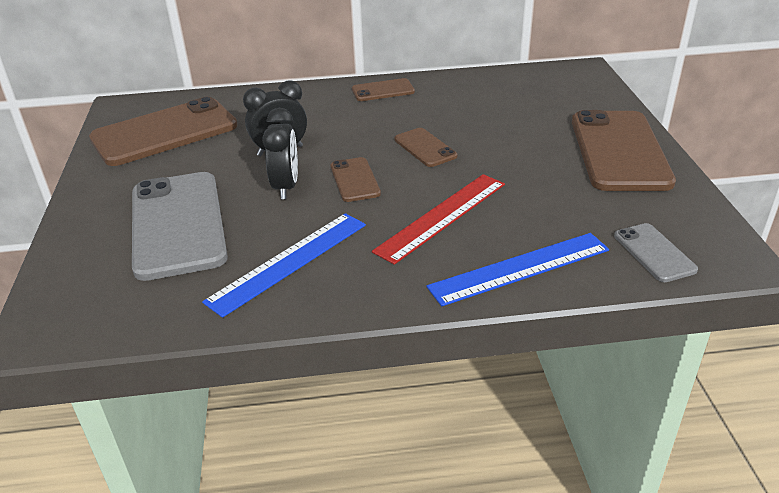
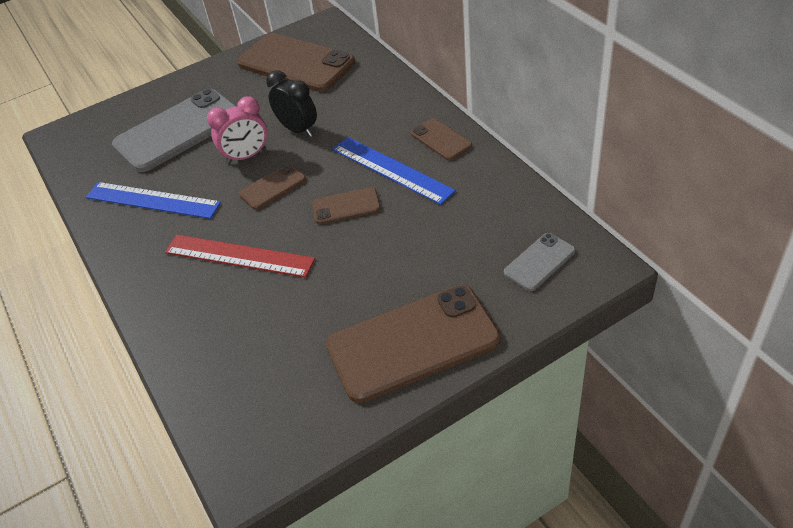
camera: 70 degrees right, 10 degrees up
(285, 187) = (246, 156): black clock -> pink clock
(425, 148) = (346, 206): brown phone -> brown phone turned 45 degrees clockwise
(520, 268) = (182, 325): blue ruler -> blue ruler (391, 170)
(654, 253) = (234, 409): grey phone -> grey phone (539, 262)

